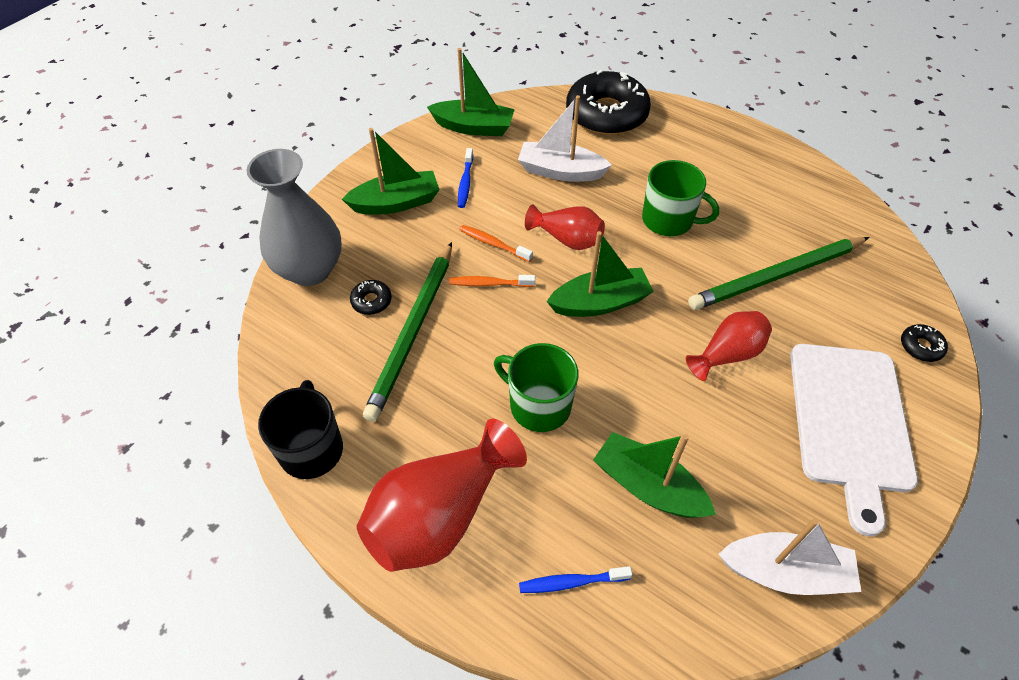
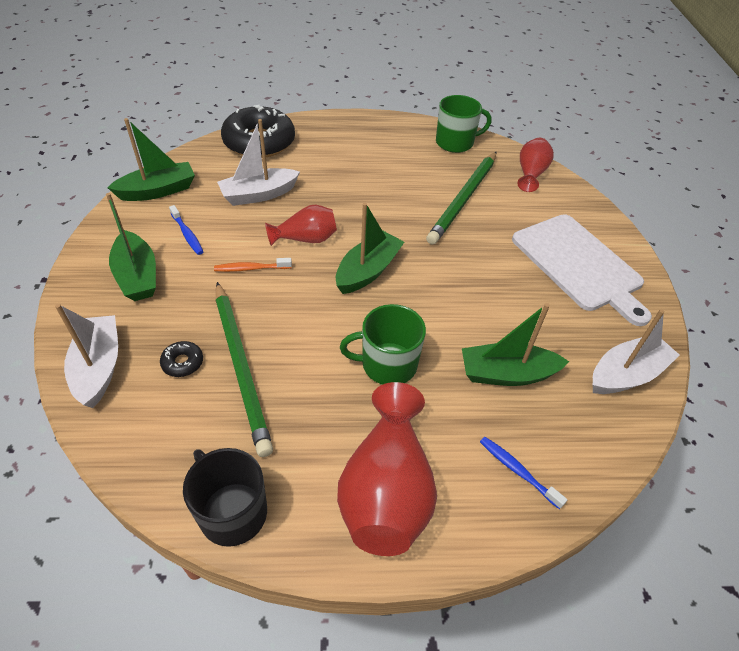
camera: 40 degrees left, 5 degrees down
(310, 269) = (99, 367): grey vase -> white boat
(396, 203) = (137, 276): green boat -> green boat turned 120 degrees clockwise
(489, 283) = (273, 299): orange toothbrush -> none
(571, 582) = (517, 471): blue toothbrush -> blue toothbrush turned 90 degrees clockwise
(668, 220) = (366, 194): green mug -> green mug (455, 142)
(727, 354) = (478, 262): red vase -> red vase (530, 174)
(920, 347) = (575, 202): black donut -> none

